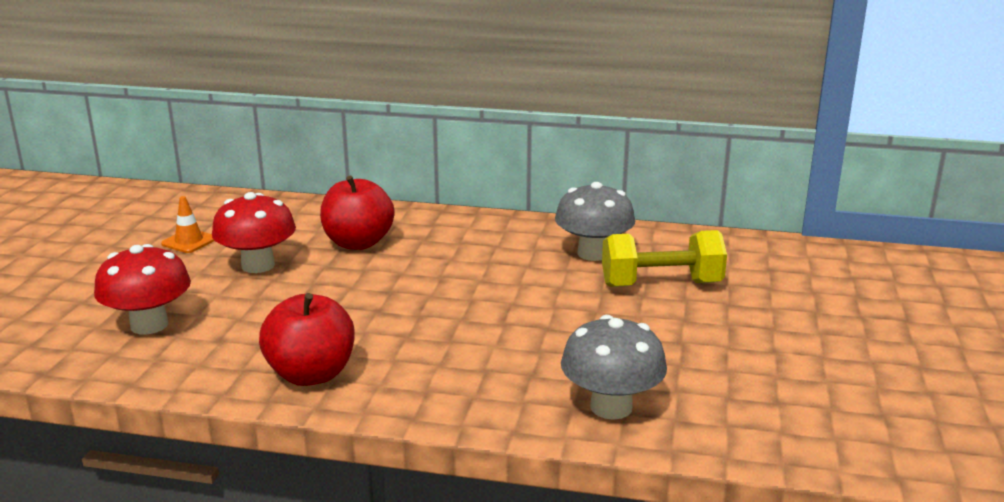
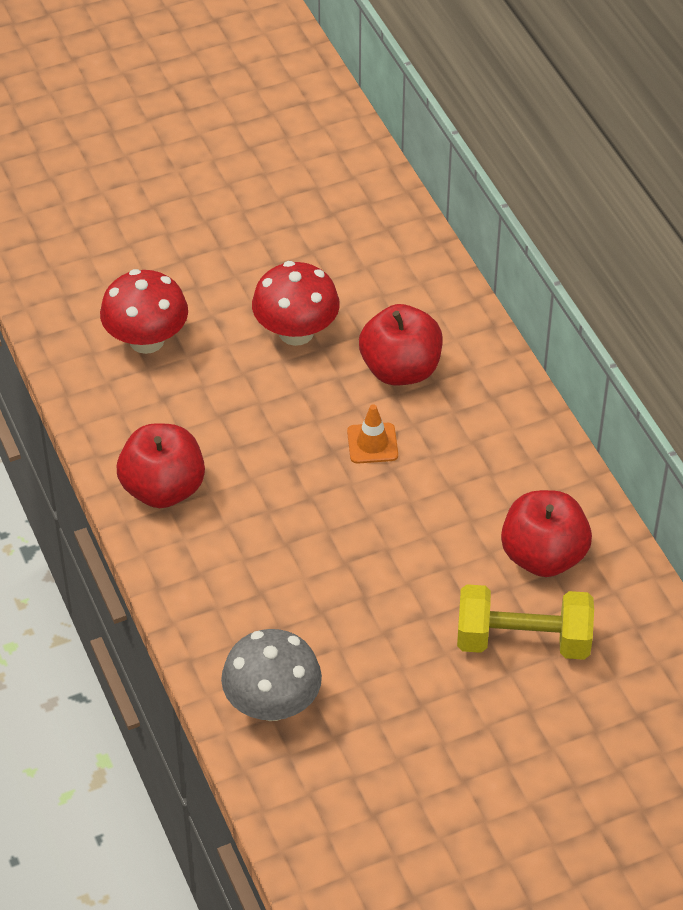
camera: 55 degrees right, 25 degrees up
(189, 241) = (295, 254): orange traffic cone -> orange traffic cone (372, 443)
(593, 253) = (543, 556): grey mushroom -> red apple
(661, 284) = (523, 641): yellow dumbbell -> yellow dumbbell turned 45 degrees counterclockwise

